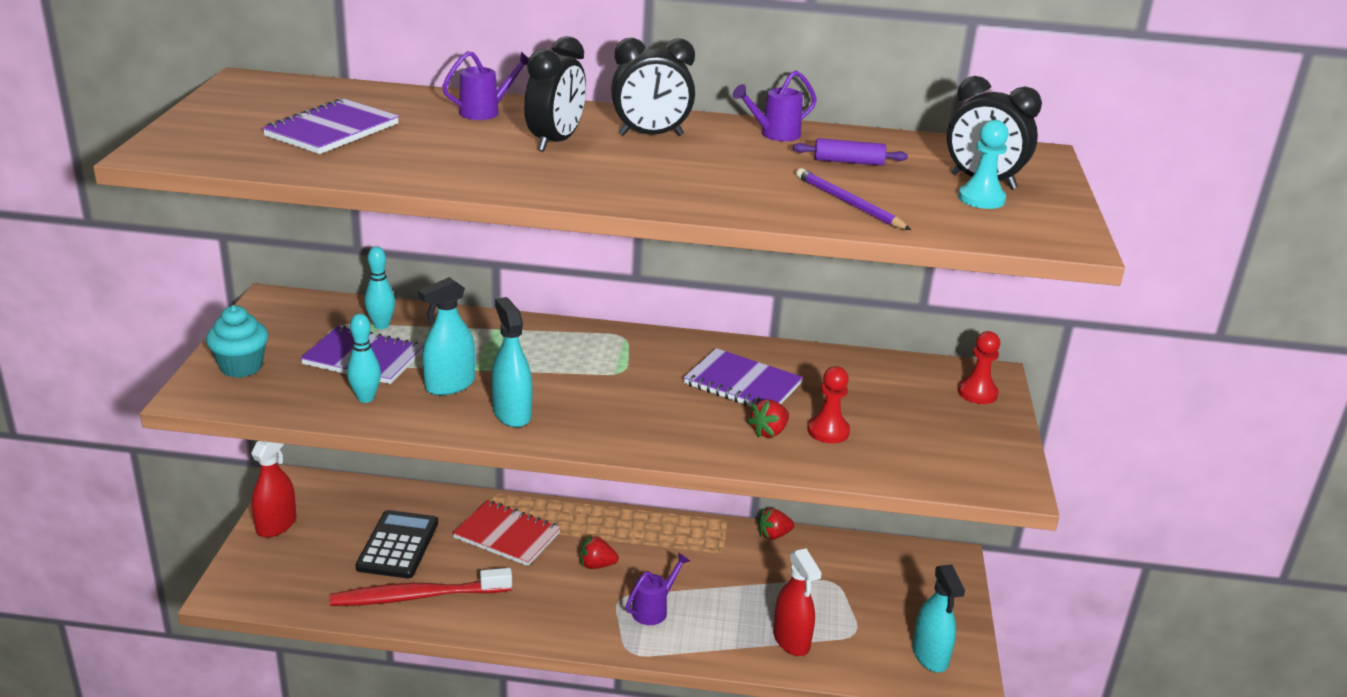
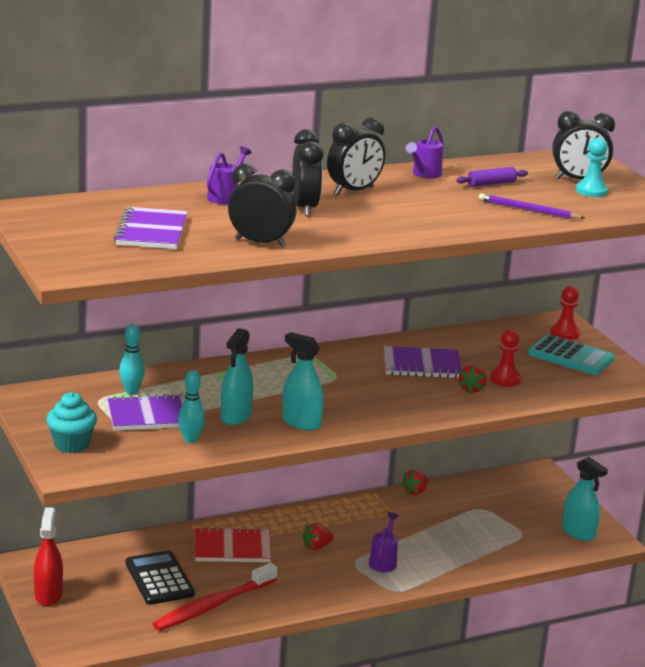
camera: 30 degrees left, 5 degrees down
(429, 168) = (260, 243): none -> black clock
(791, 640) = (488, 551): red spray bottle -> none
(952, 425) = (571, 356): none -> turquoise calculator

